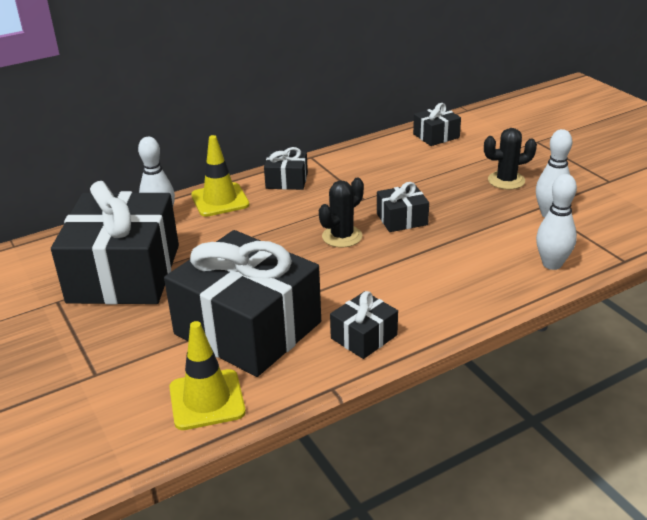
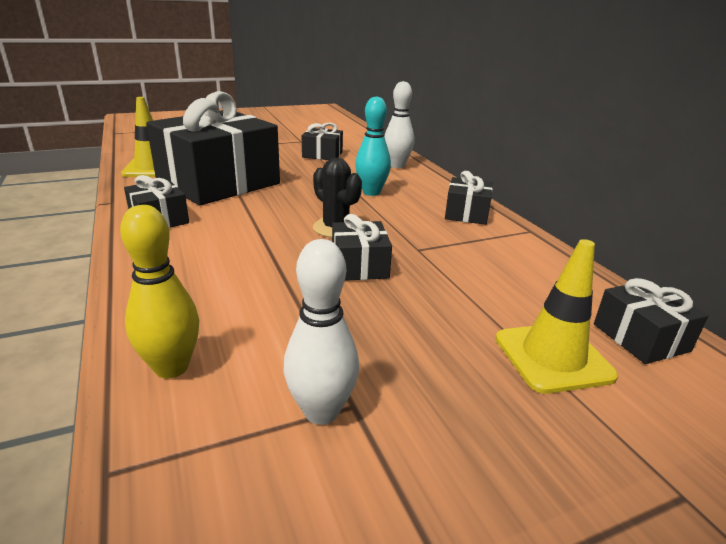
camera: 95 degrees right, 5 degrees down
(124, 273) = (322, 154): black gift -> black gift, size x0.44
(220, 200) = (427, 185): yellow traffic cone -> yellow traffic cone (553, 357)
(250, 228) = (371, 192): none -> turquoise bowling pin
(506, 180) = (464, 385): black cactus -> none
(552, 264) = (171, 367): white bowling pin -> yellow bowling pin

